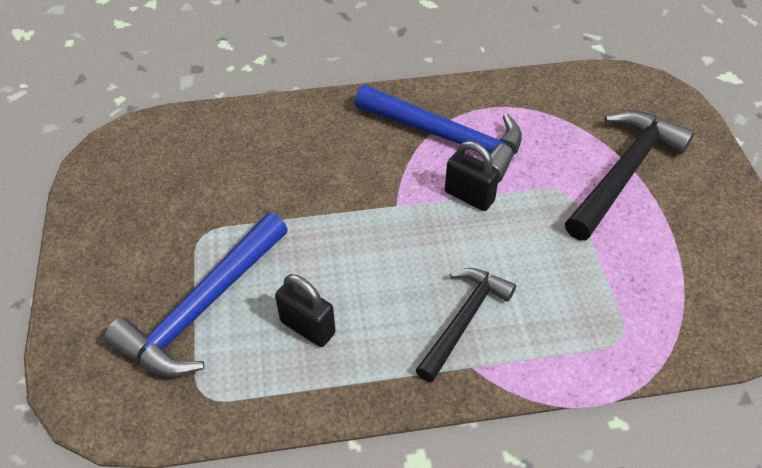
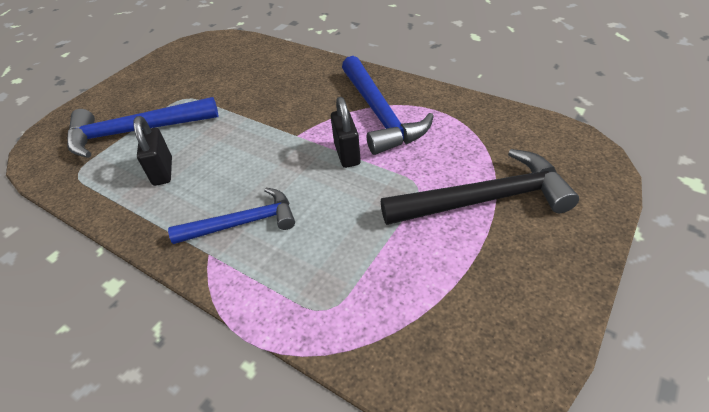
camera: 45 degrees right, 5 degrees down
(464, 320) = (243, 223): black hammer -> blue hammer

